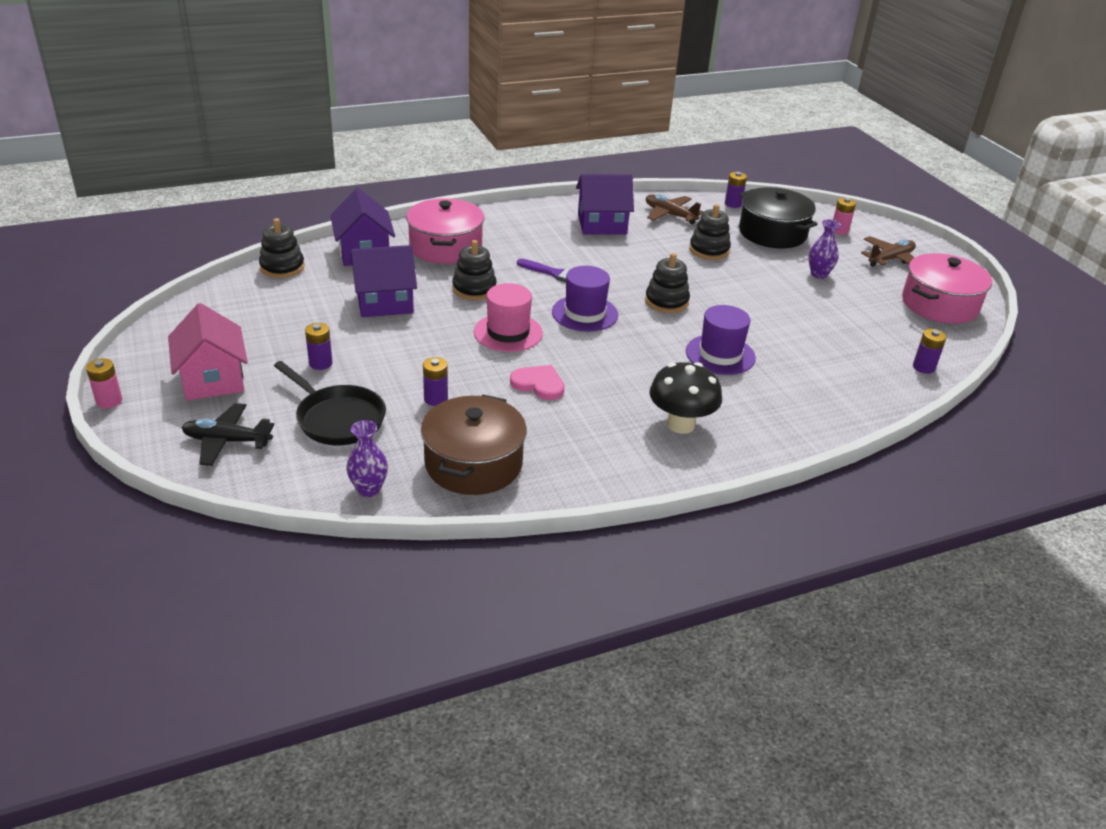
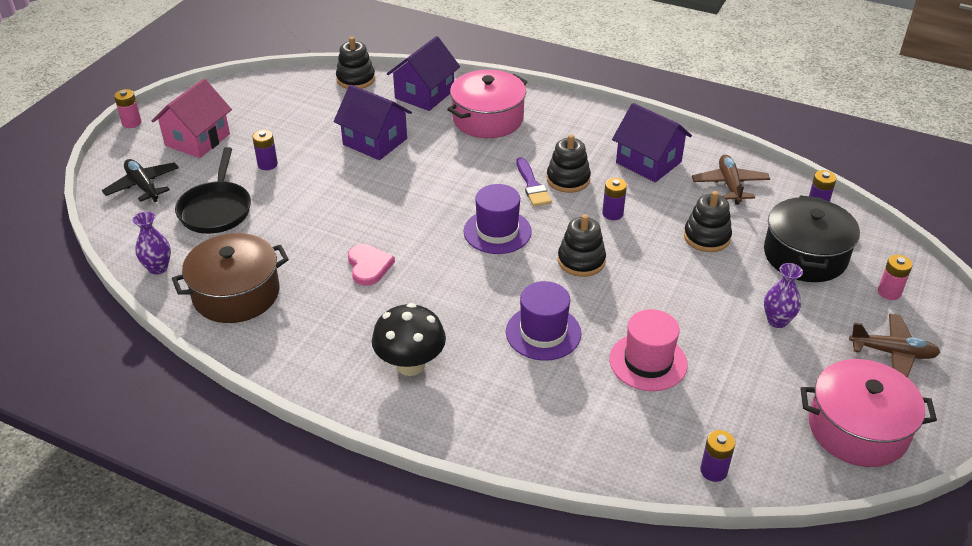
camera: 50 degrees right, 5 degrees up
(436, 399) = (289, 233): purple battery -> purple battery (612, 213)
(474, 289) = (451, 164): black stacking toy -> black stacking toy (568, 179)
(508, 332) = (416, 213): pink hat -> pink hat (648, 362)

